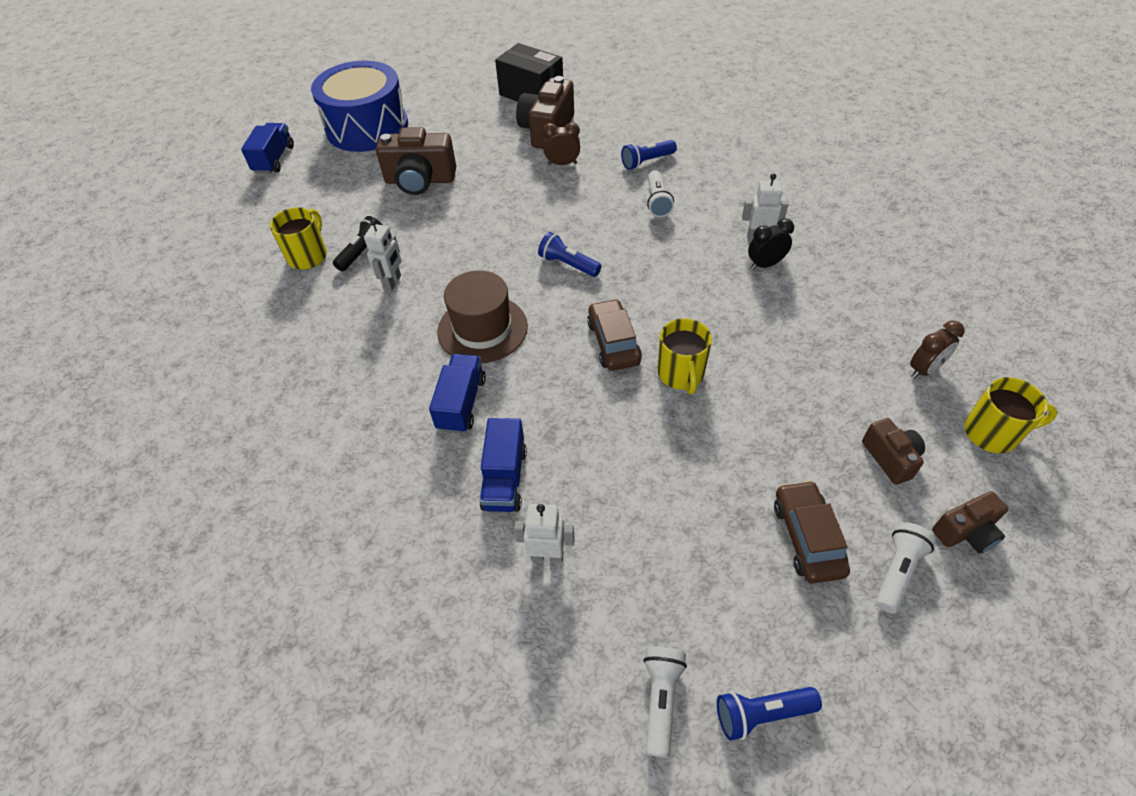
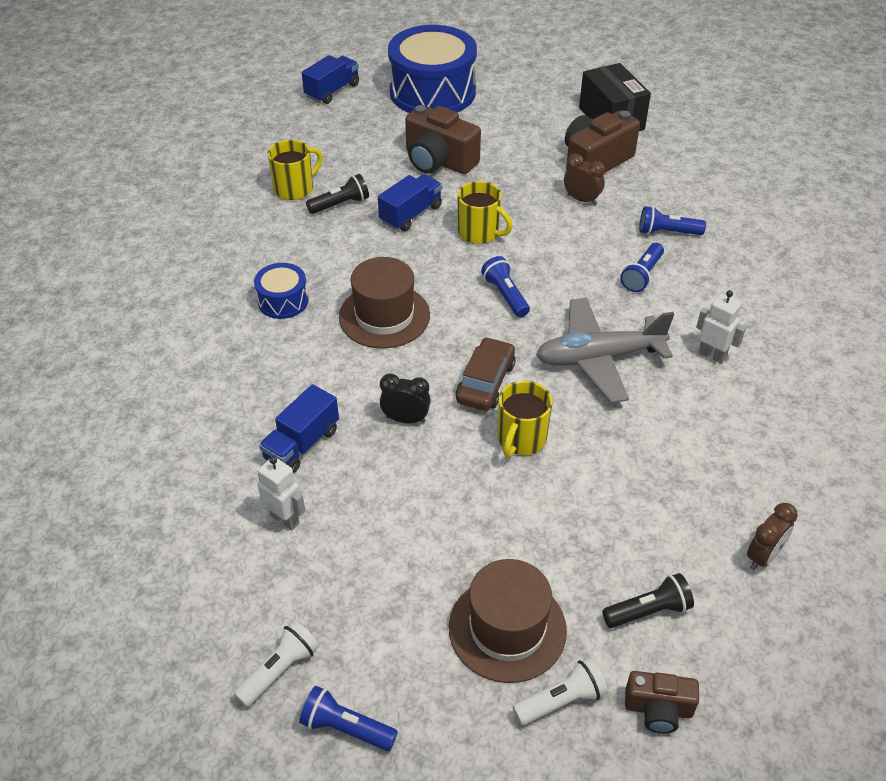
camera: 30 degrees right, 5 degrees down
(379, 359) = (283, 301): none -> blue drum
(392, 282) = (343, 242): white robot -> none
(461, 404) = (317, 368): blue truck -> blue truck (411, 214)
(657, 202) = (642, 275): white flashlight -> blue flashlight
(682, 279) = (599, 358): none -> grey plane
(765, 264) = (695, 382): black clock -> black clock (405, 419)
(807, 537) = (507, 628): brown car -> brown hat
(890, 458) = (648, 611): brown camera -> black flashlight
(924, 369) = (763, 556): brown clock -> brown clock turned 45 degrees counterclockwise
(992, 433) = (774, 647): yellow mug -> yellow mug (479, 232)

